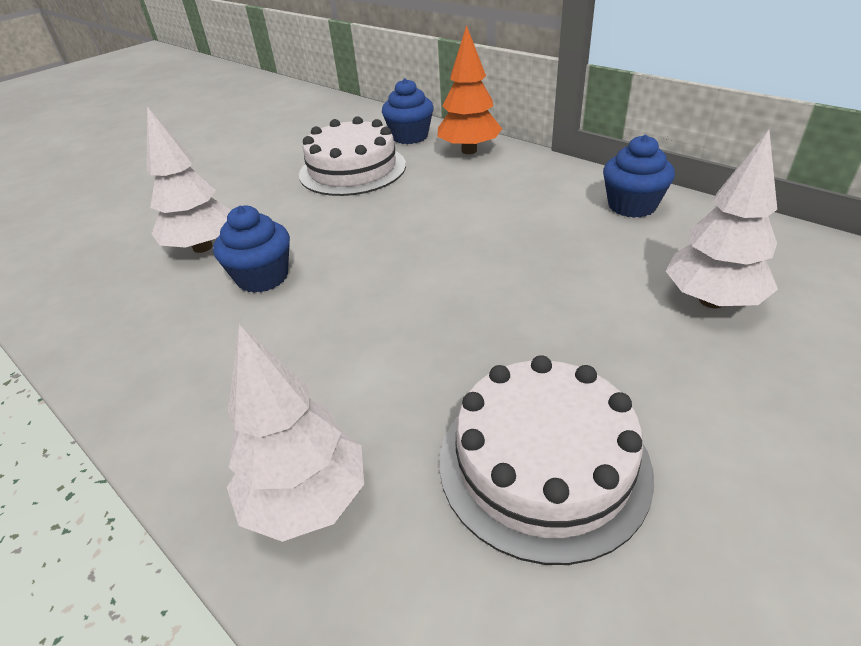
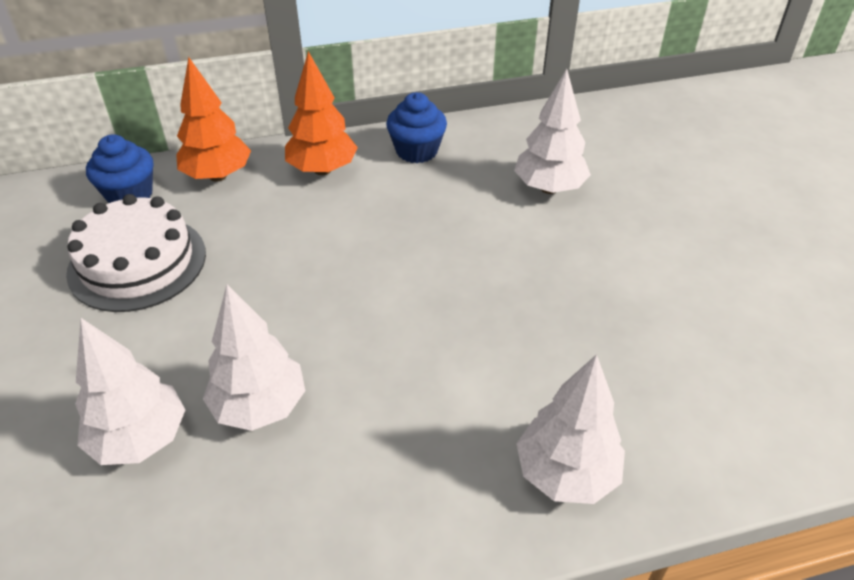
camera: 60 degrees left, 5 degrees up
(262, 277) = (260, 407): blue cupcake -> white tree
(537, 180) = (323, 170): none -> orange tree
(543, 463) = (619, 340): white cake -> none

